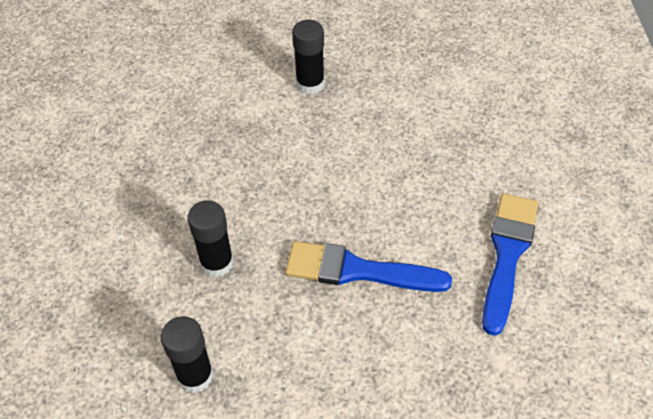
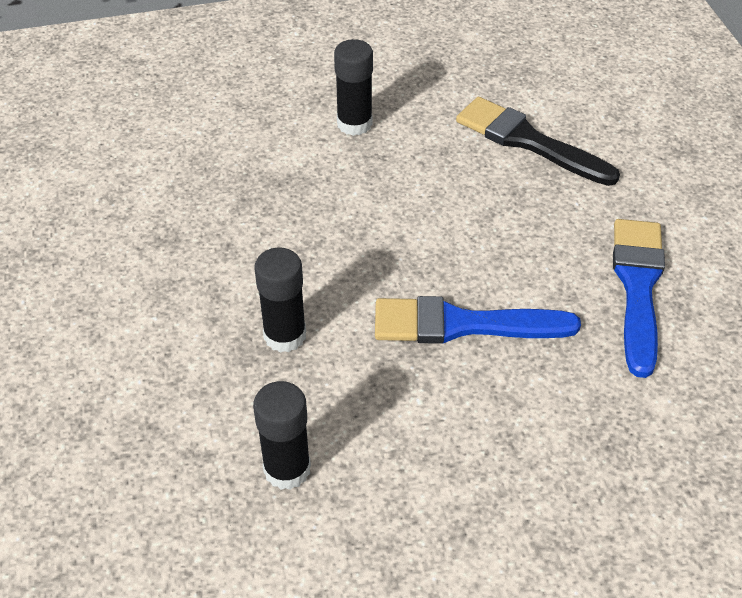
camera: 10 degrees left, 5 degrees down
(447, 114) = (528, 141): none -> black brush

